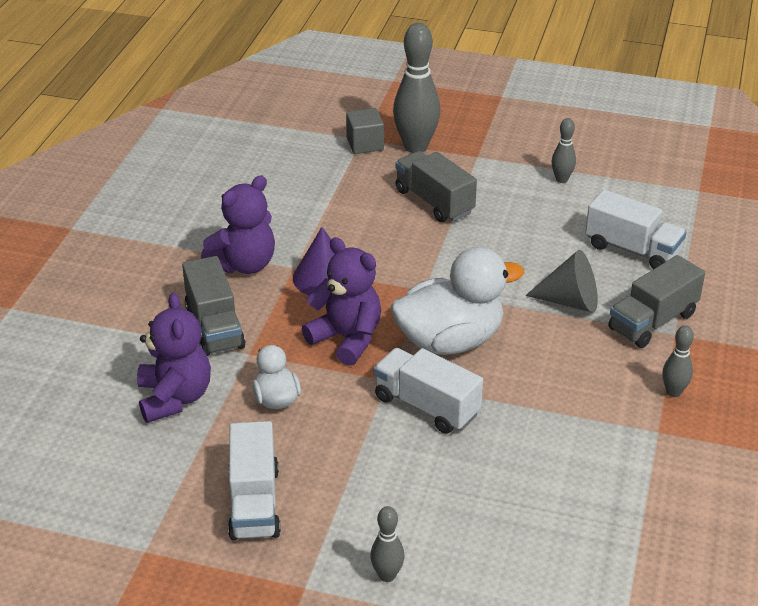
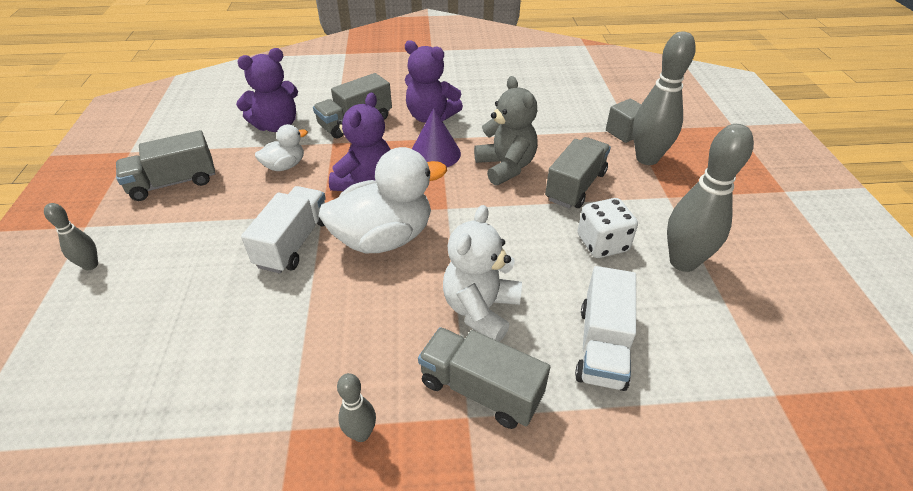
camera: 70 degrees right, 5 degrees up
(254, 502) = (174, 183): white truck -> grey truck
(378, 235) = (506, 167): none -> grey teddy bear
(450, 341) = (384, 238): white duck -> white duck turned 75 degrees counterclockwise
(521, 212) = (602, 243): none -> white dice
(561, 179) = (683, 262): grey bowling pin -> grey bowling pin, size x1.98
(570, 301) = (480, 309): grey cone -> white teddy bear

